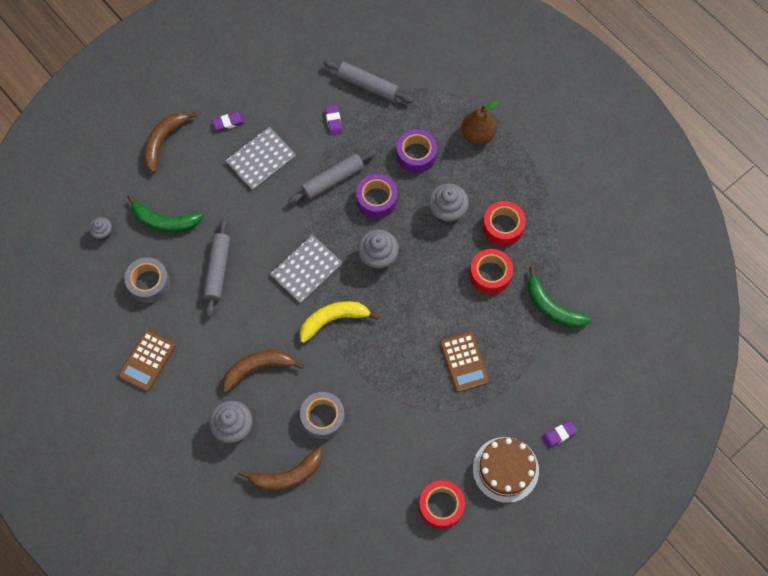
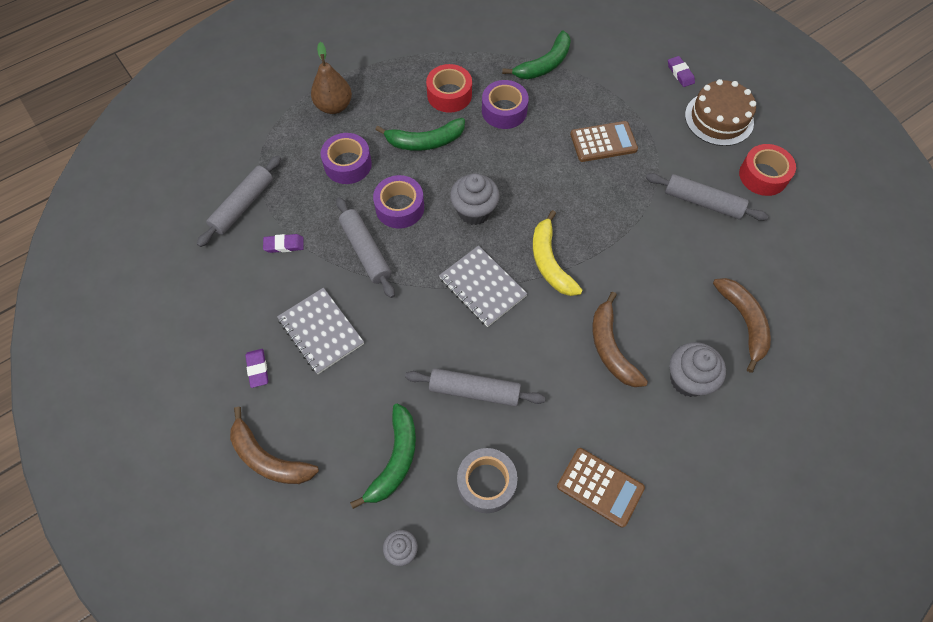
camera: 85 degrees left, 5 degrees down
(323, 417) = (671, 280): grey tape -> none
(405, 448) = (702, 202): none -> grey rolling pin
(447, 212) = (425, 141): grey cupcake -> green banana
(490, 274) = (504, 111): red tape -> purple tape

